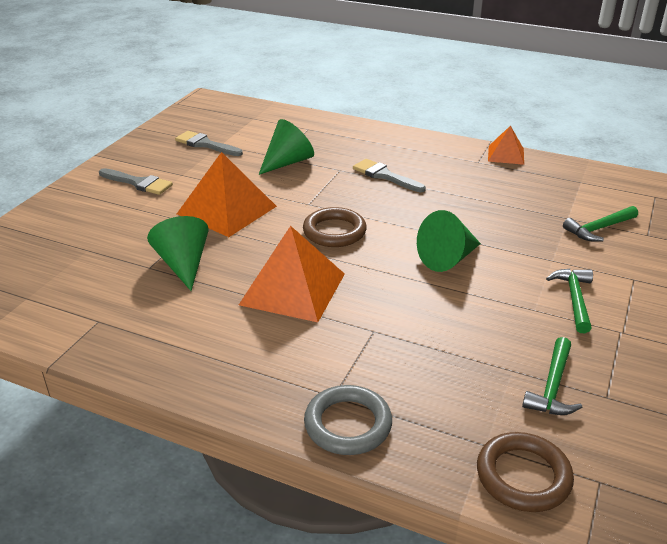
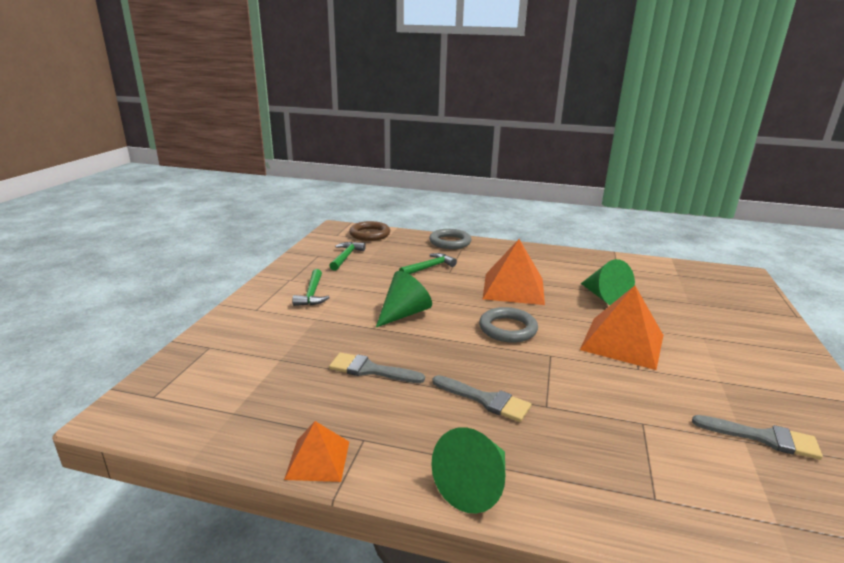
camera: 170 degrees right, 10 degrees down
(138, 183) = (748, 365): grey brush -> grey brush (370, 370)
(287, 162) = (620, 413): green cone -> green cone (475, 485)
(334, 231) = (507, 329): brown ring -> grey ring
(599, 229) = (255, 349): green hammer -> green hammer (429, 267)

